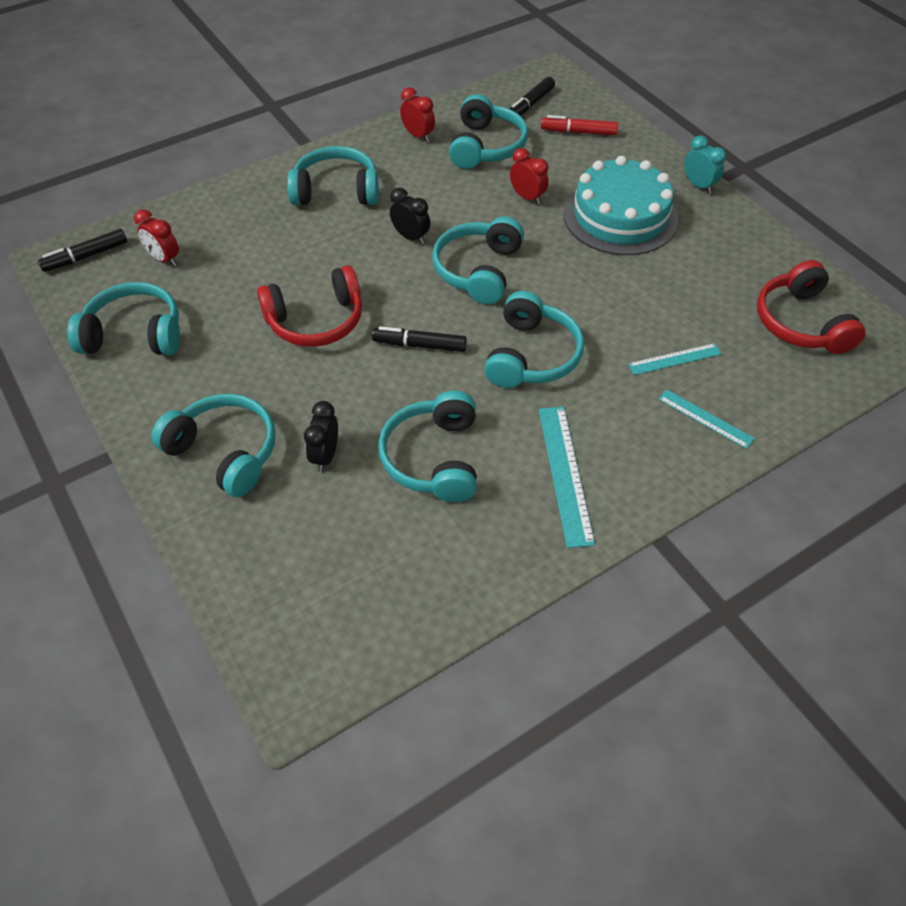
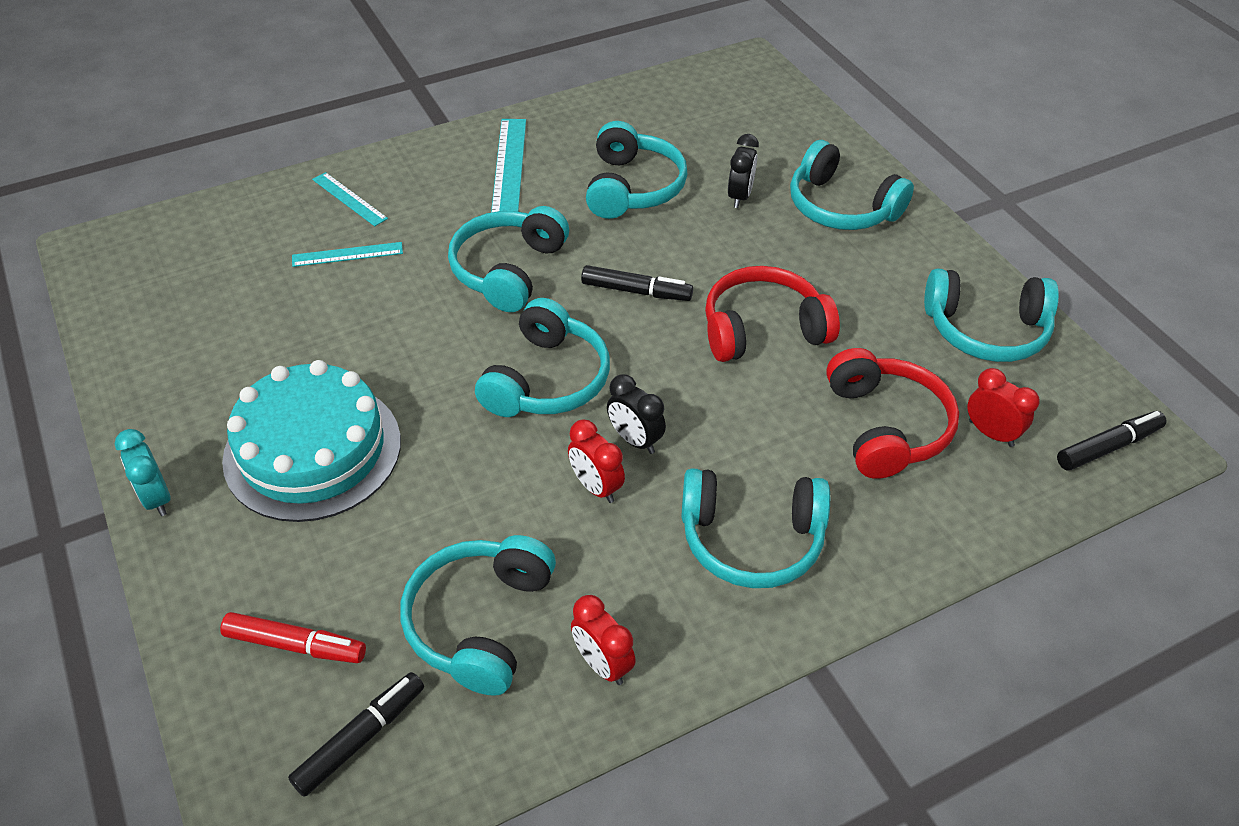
camera: 175 degrees left, 5 degrees down
(527, 197) = (441, 498): red clock -> red clock (596, 487)
(800, 323) = (174, 281): red headphones -> red headphones (886, 426)

